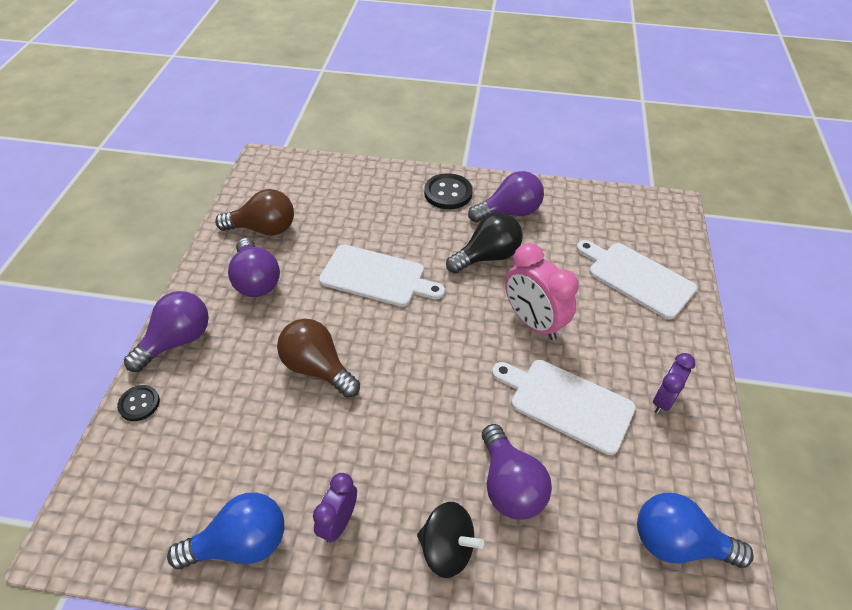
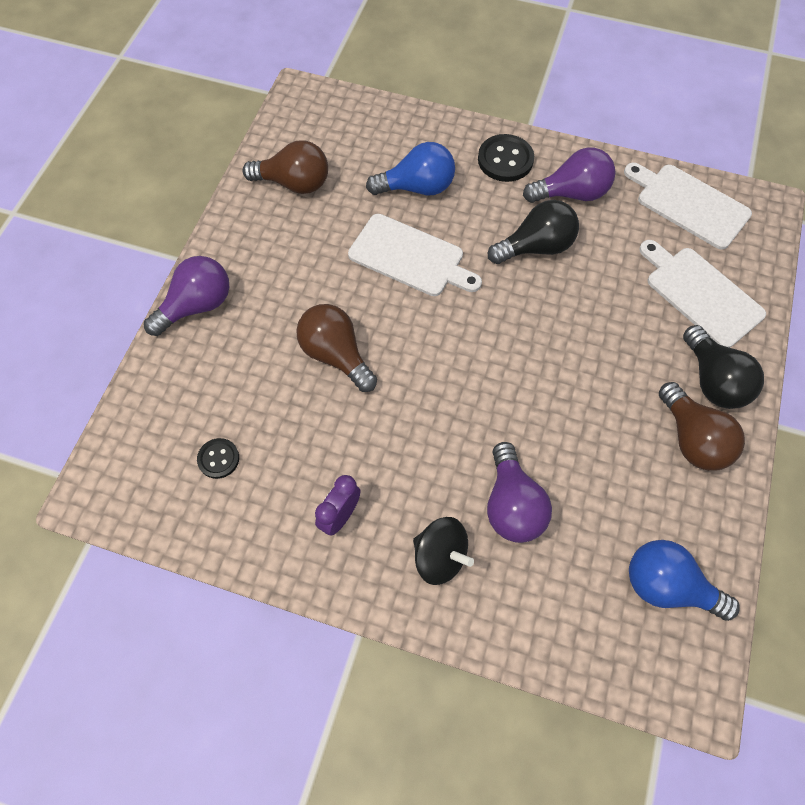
camera: 10 degrees right, 15 degrees up
(139, 404) = (157, 369): black button -> black button (218, 459)
(241, 544) = (247, 522): blue light bulb -> blue light bulb (417, 187)
(256, 281) = (281, 246): purple light bulb -> none
(533, 322) = (571, 333): pink clock -> none
(566, 403) = (588, 428): white cutting board -> white cutting board (688, 204)
(663, 400) = (692, 439): purple clock -> brown light bulb
(667, 347) = (713, 381): none -> black light bulb

